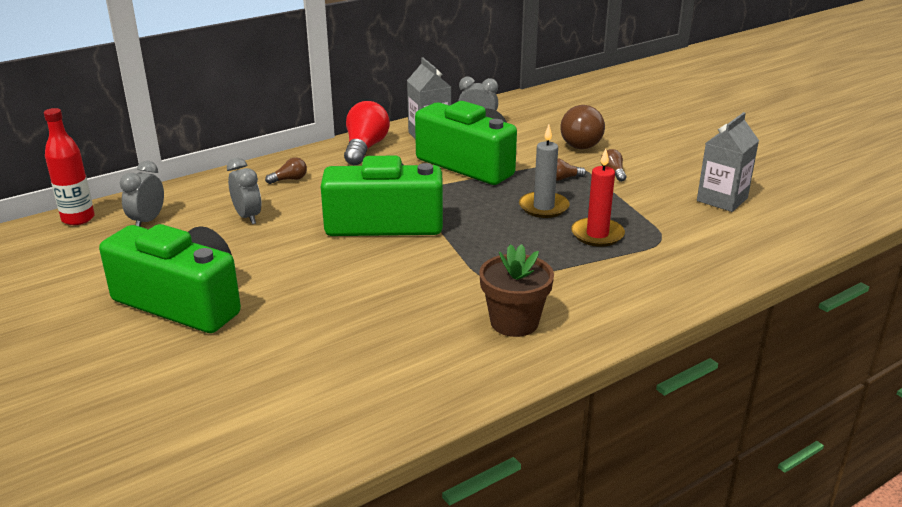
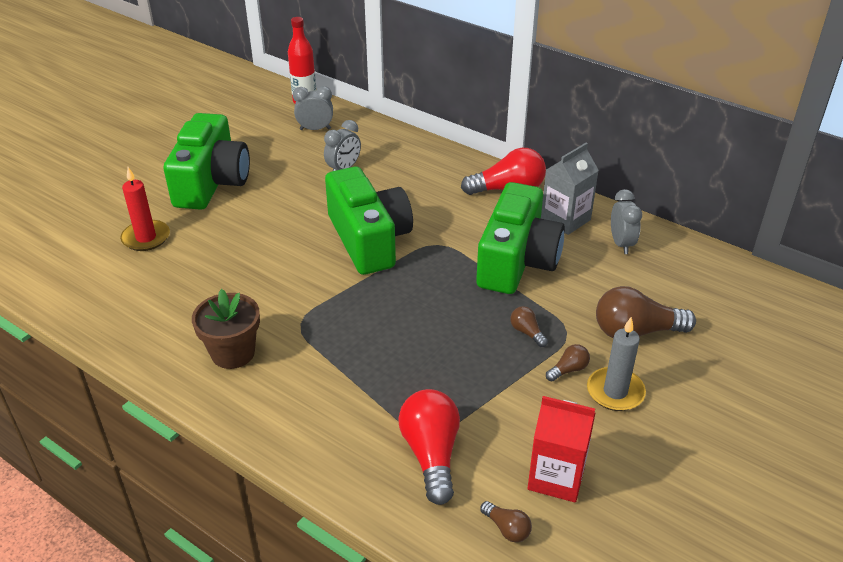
camera: 70 degrees right, 10 degrees up
(289, 179) = (419, 168): brown light bulb -> brown light bulb (507, 528)
(543, 207) = (452, 331): grey candle -> grey candle (615, 392)
(597, 235) = (413, 380): red candle -> red candle (146, 238)
(686, 242) = (431, 454): none -> red light bulb
(722, 199) = (556, 477): grey carton -> red carton

